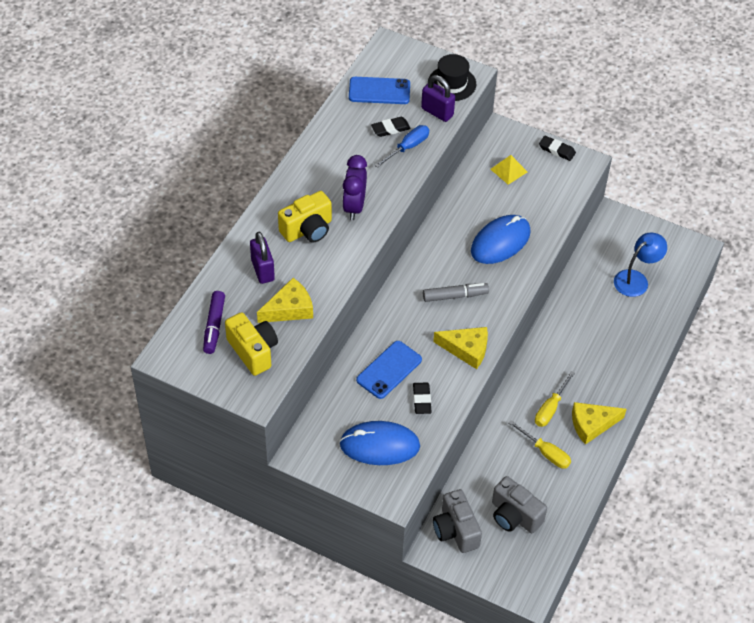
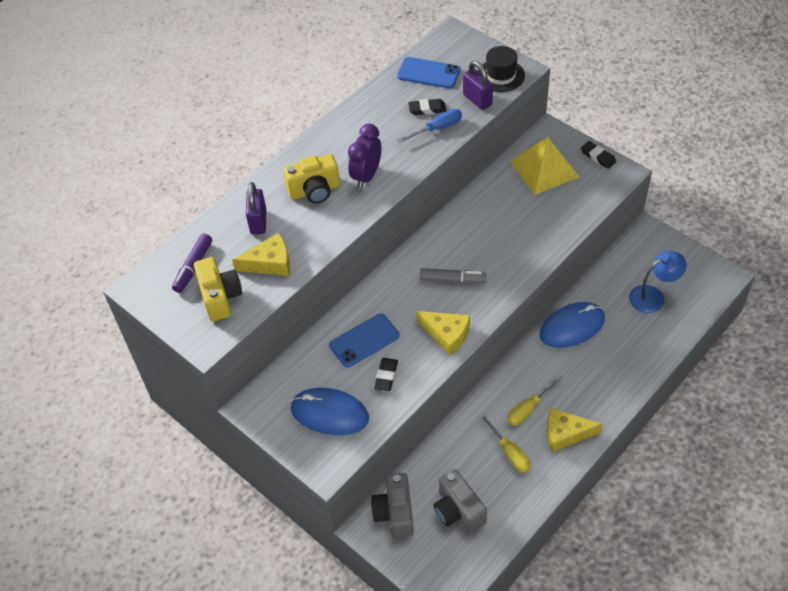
camera: 20 degrees right, 0 degrees up
(500, 242) = (514, 235): blue mouse -> blue mouse (572, 327)
(508, 170) = (544, 169): yellow pyramid -> yellow pyramid, size x1.93

